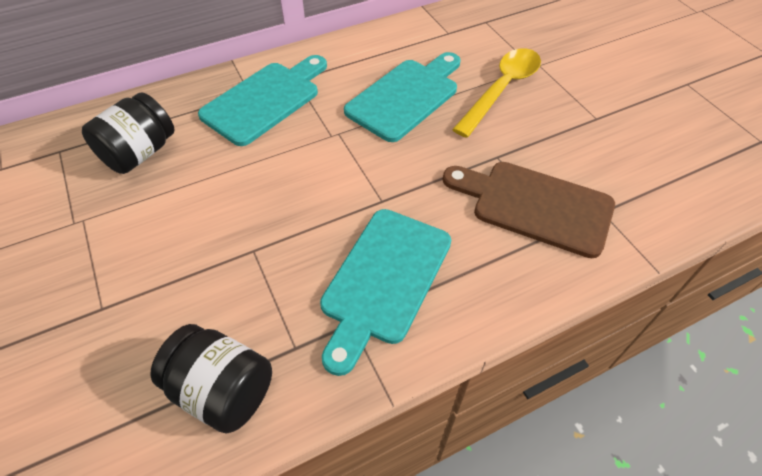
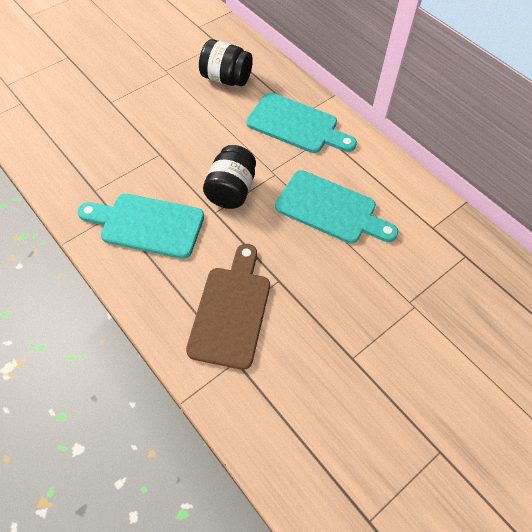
camera: 75 degrees right, 5 degrees up
(223, 390) = (67, 166): black jar -> black jar (231, 190)
(502, 89) = (365, 277): yellow spoon -> none

